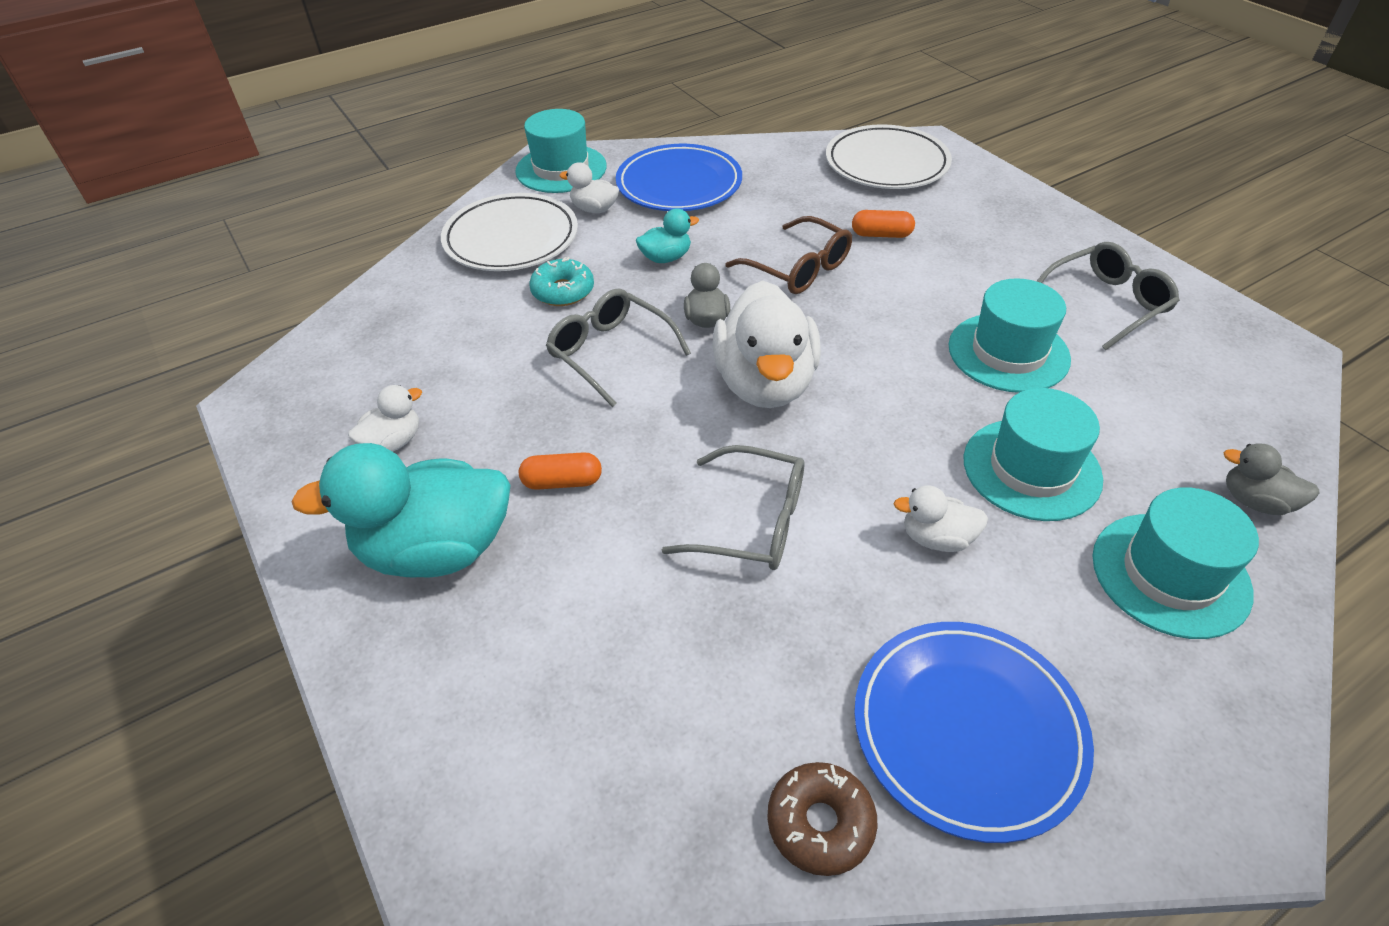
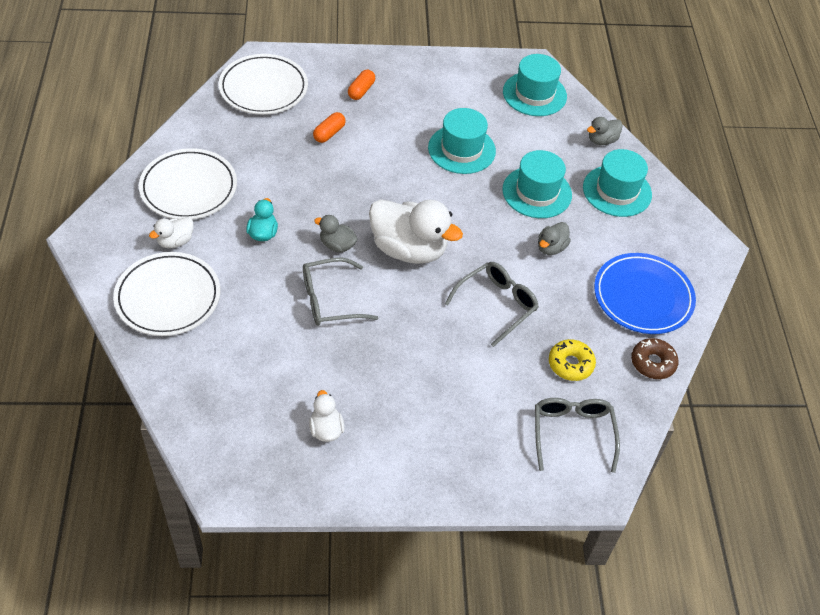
camera: 65 degrees left, 5 degrees up
(436, 549) = (425, 437): turquoise duck -> none
(561, 169) = (106, 236): turquoise hat -> turquoise hat (534, 94)
(562, 482) = (416, 365): orange capsule -> orange capsule (361, 91)
(563, 291) = (251, 296): turquoise donut -> none
(679, 184) = (189, 188): blue plate -> white plate
(710, 679) = (570, 364): none -> yellow donut
(798, 268) = (327, 184): brown glasses -> none
(936, 538) = (551, 248): white duck -> grey duck
(1106, 303) = (457, 93): grey glasses -> grey glasses (572, 433)

